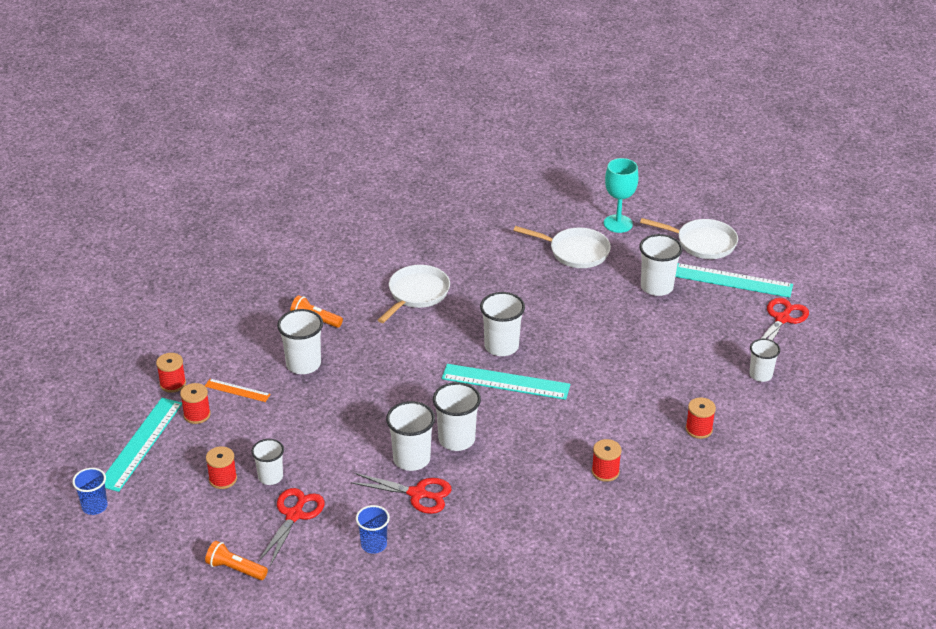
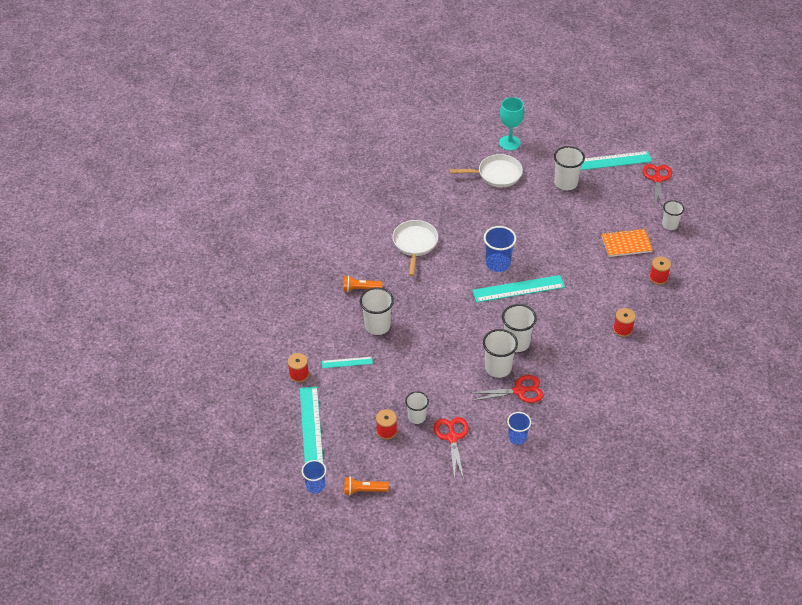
camera: 25 degrees left, 10 degrees up
(197, 415) = (333, 391): red spool -> none
(235, 569) = (442, 491): orange flashlight -> orange flashlight (364, 490)
(237, 390) = (347, 362): orange ruler -> turquoise ruler
(501, 346) = (498, 263): white cup -> blue cup
(685, 378) = (626, 244): none -> orange notebook
(702, 243) = (572, 139): white pan -> none

